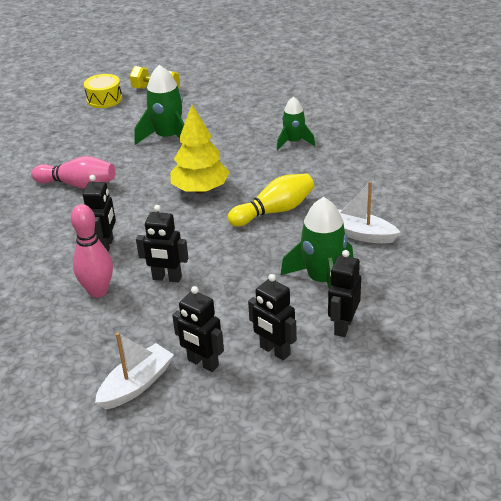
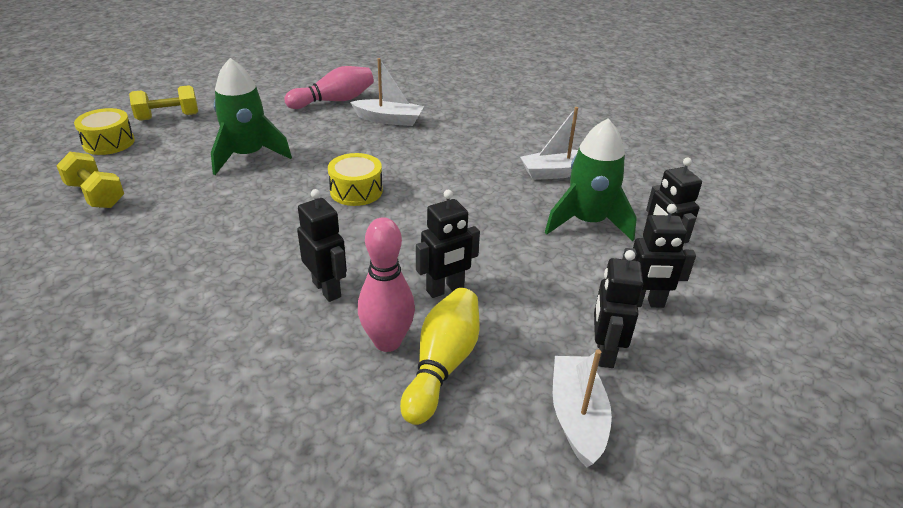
camera: 45 degrees left, 0 degrees up
(62, 134) = (96, 195): none -> yellow dumbbell
(78, 185) = (197, 240): pink bowling pin -> pink bowling pin (334, 101)
(200, 190) = (356, 191): yellow tree -> yellow drum
(203, 363) = (604, 352): black robot -> black robot turned 105 degrees clockwise
(274, 211) = (458, 182): yellow bowling pin -> yellow bowling pin (442, 365)
(294, 142) = (389, 120): green rocket -> white boat

